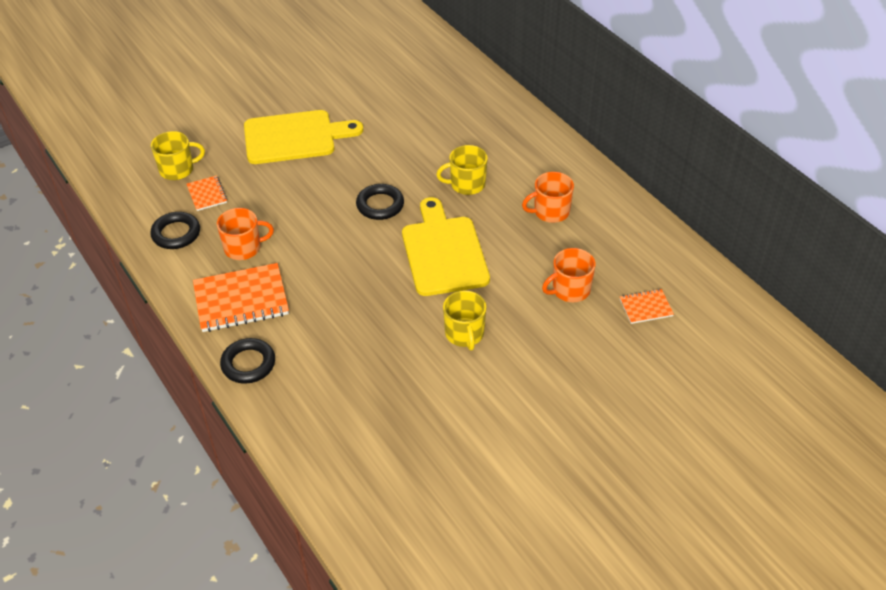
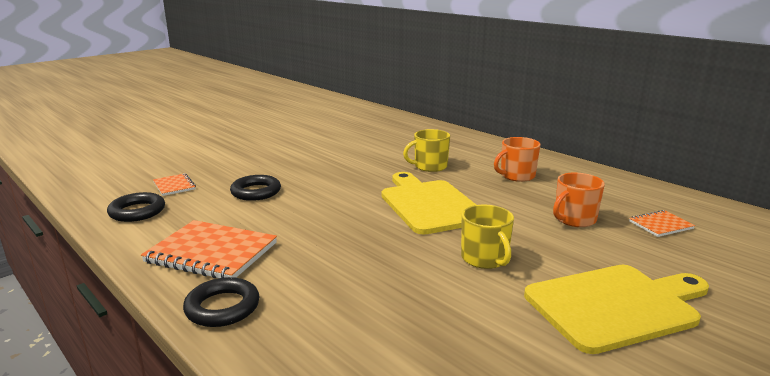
camera: 10 degrees left, 25 degrees down
(177, 169) = (145, 174): yellow mug -> none
(241, 300) = (211, 253): orange notebook -> orange notebook turned 45 degrees clockwise
(243, 248) = (213, 216): orange mug -> none
(295, 137) = (261, 152): yellow cutting board -> yellow cutting board (616, 305)
(380, 205) = (353, 182): black ring -> black ring (256, 192)

